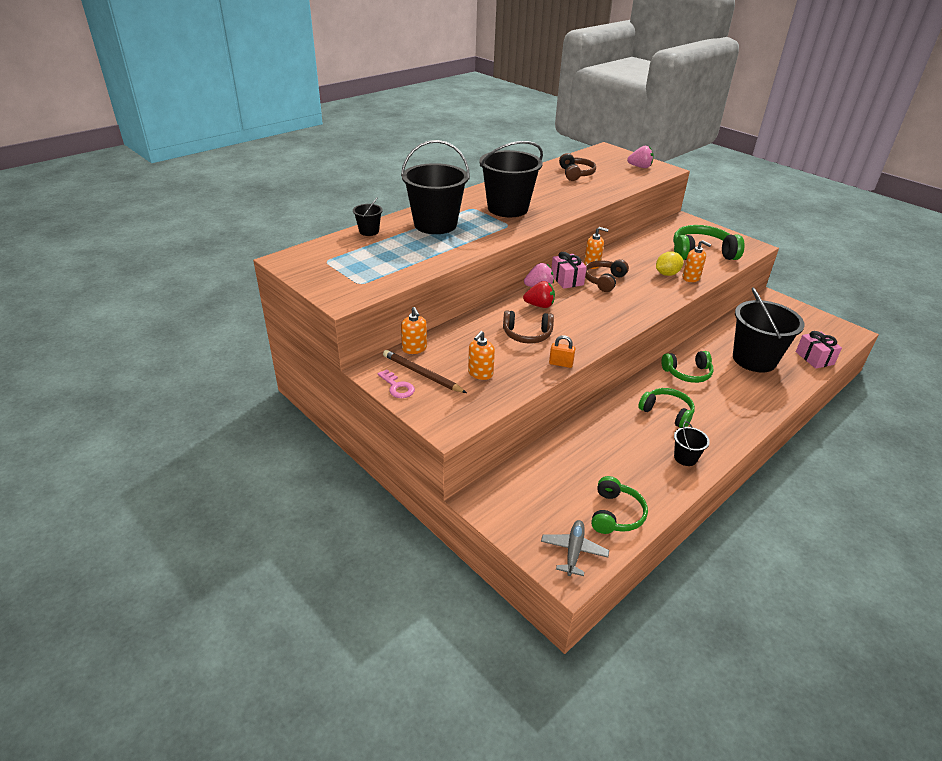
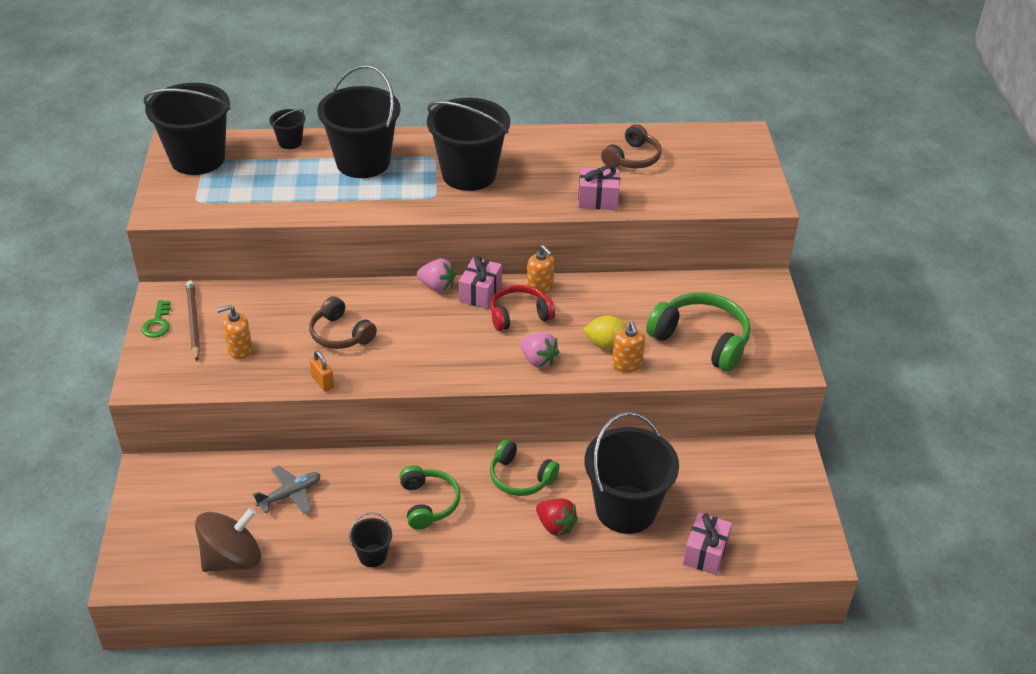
camera: 40 degrees right, 5 degrees up
(318, 262) = (197, 159): none -> black bucket
(397, 387) = (157, 323): pink key -> green key
(414, 348) = (223, 293): orange soap dispenser -> none
(539, 305) = (403, 308): red strawberry -> red strawberry (555, 526)
(573, 551) = (155, 562): grey plane -> grey plane (290, 494)
(594, 195) = (598, 200): none -> pink gift
(604, 280) = (519, 315): brown headphones -> red headphones
(615, 514) = (232, 558): green headphones -> brown spinning top
(640, 167) = (737, 182): pink strawberry -> pink strawberry (538, 360)

